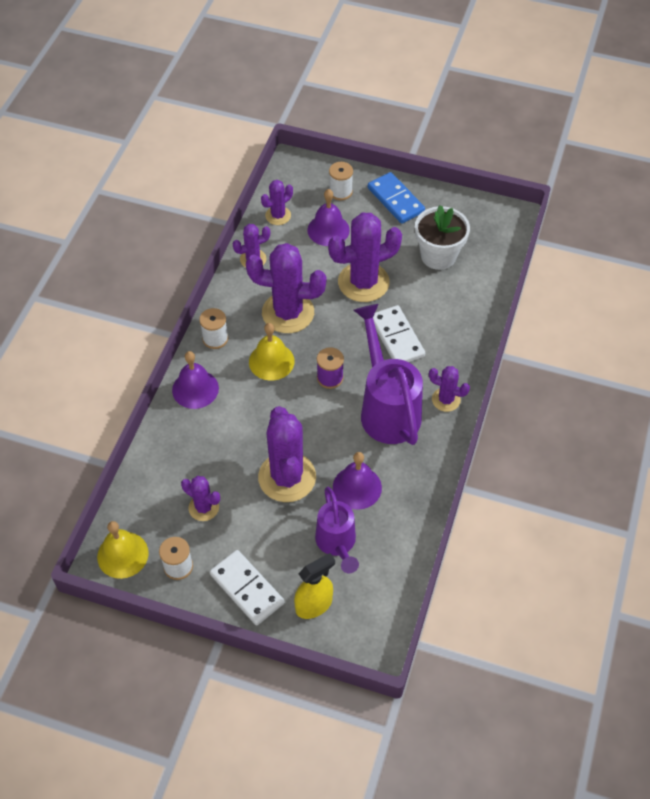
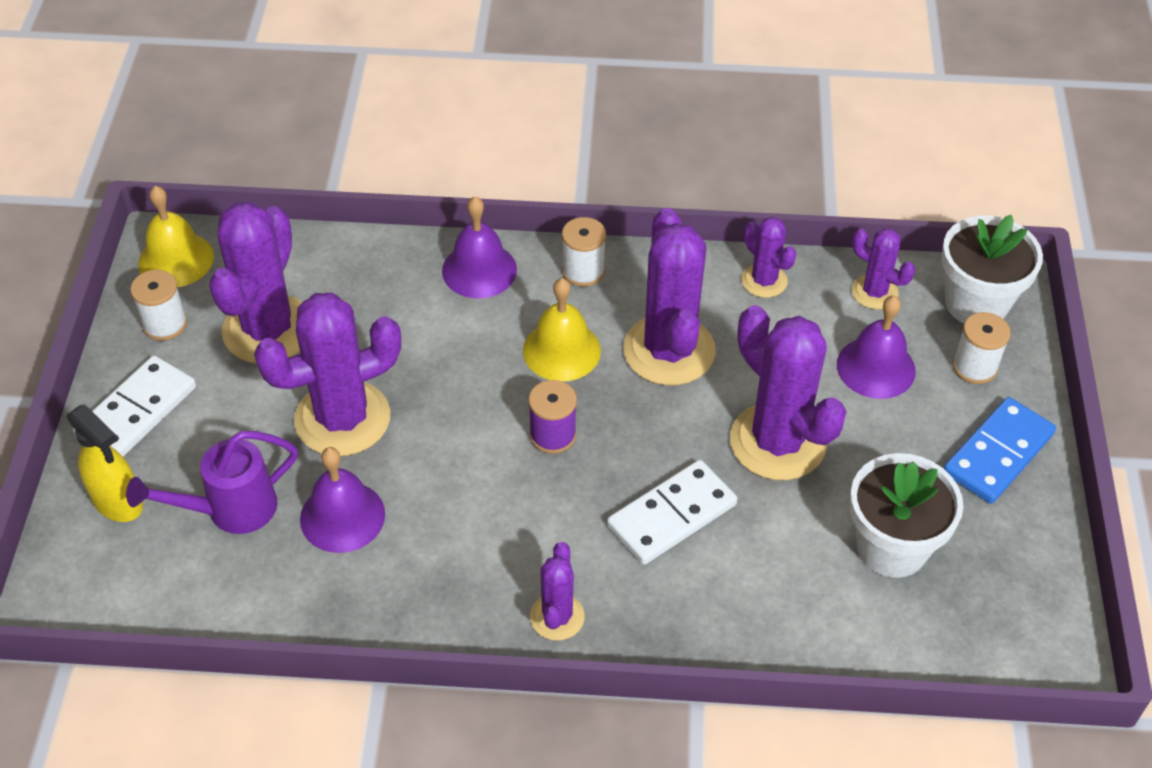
camera: 75 degrees right, 5 degrees down
(203, 507) = (268, 329): purple cactus -> purple cactus, size x1.92
(300, 178) = (976, 303): none -> white flower pot
(387, 407) = (514, 529): purple watering can -> none

